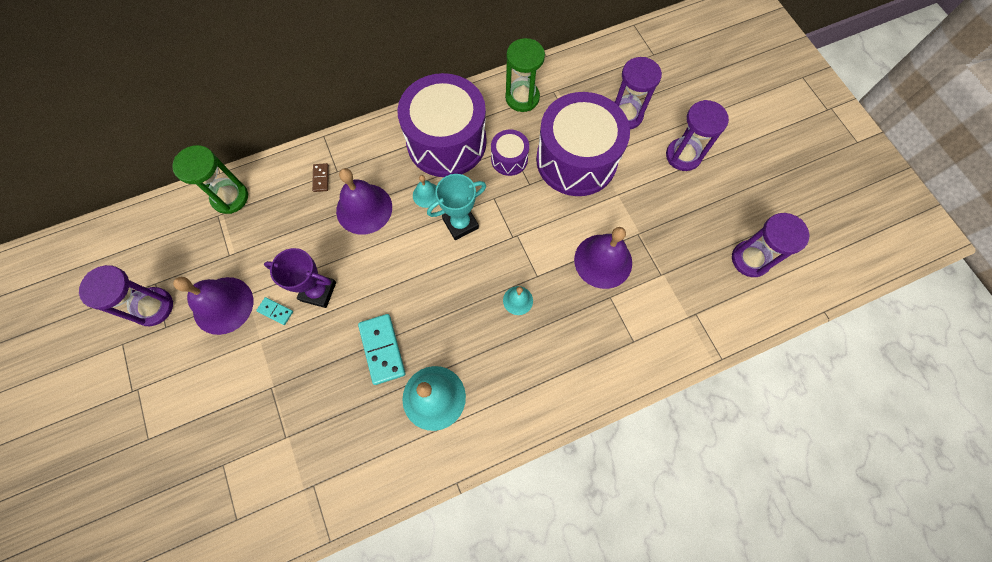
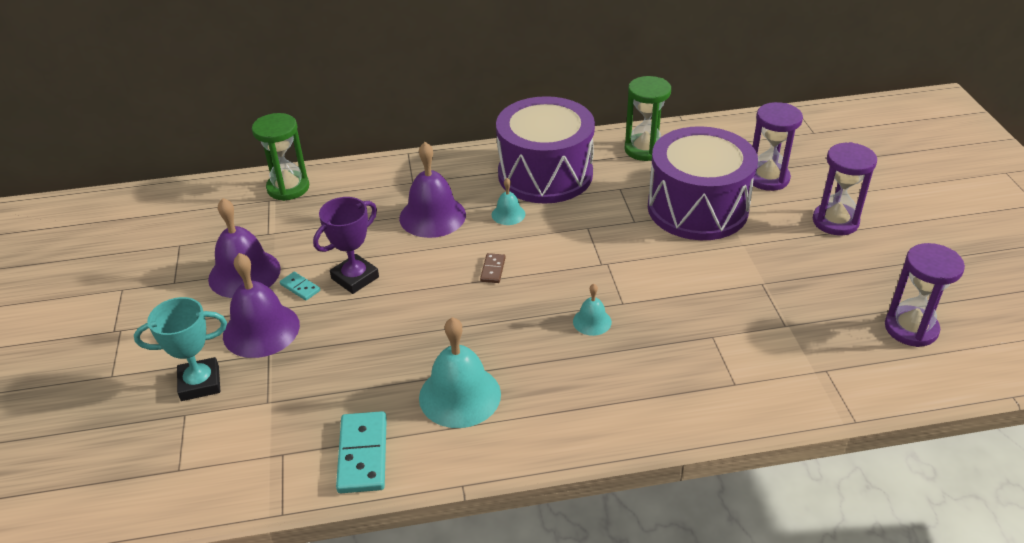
camera: 15 degrees right, 30 degrees down
(153, 307) = (169, 264): purple hourglass -> none
(318, 291) = (355, 278): purple trophy -> purple trophy turned 75 degrees counterclockwise
(321, 178) = (393, 185): brown domino -> brown domino (493, 269)
(382, 349) = (411, 340): turquoise domino -> turquoise domino (363, 454)
(460, 223) = (541, 244): turquoise trophy -> turquoise trophy (200, 383)
(509, 159) = (615, 197): purple drum -> none
(603, 261) = (710, 301): purple bell -> purple bell (261, 330)

